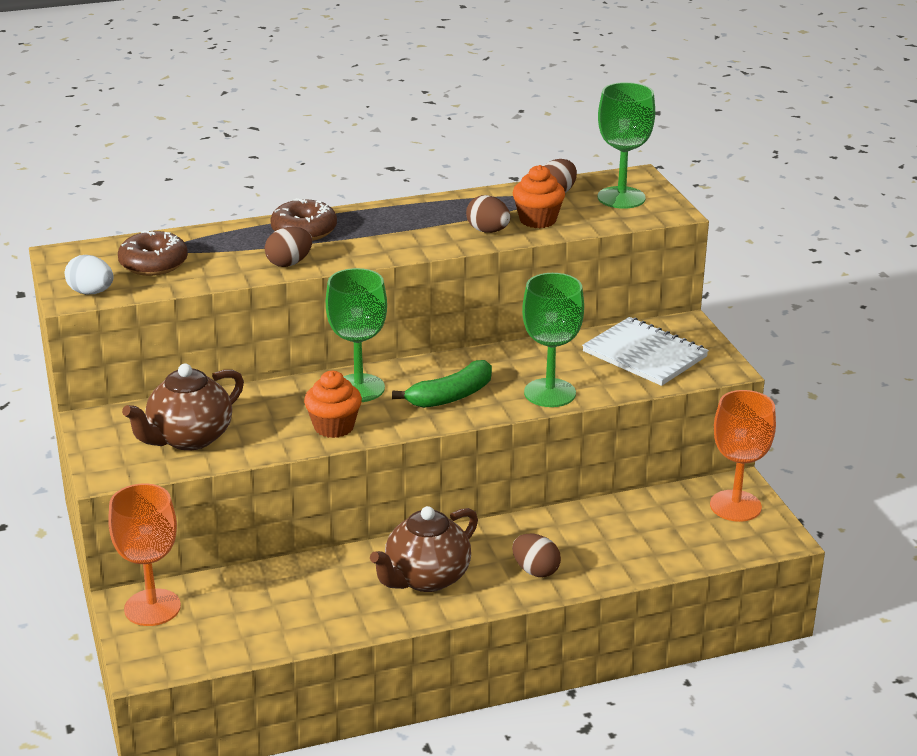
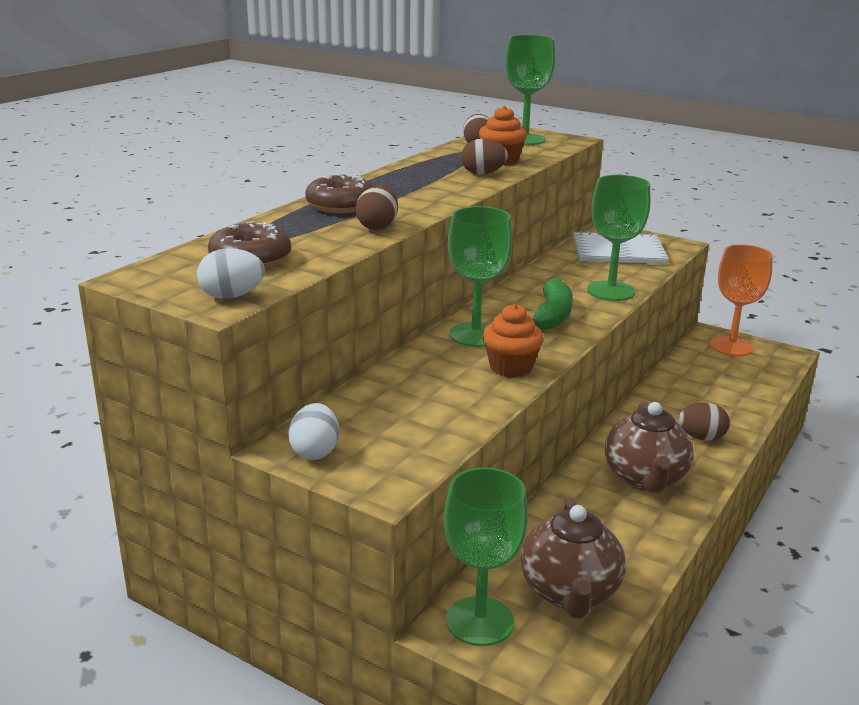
camera: 40 degrees left, 5 degrees down
(105, 431) = (315, 452): none -> white egg
(152, 607) = (479, 621): orange goblet -> green goblet
(189, 438) = (407, 424): brown teapot -> brown teapot (570, 592)

